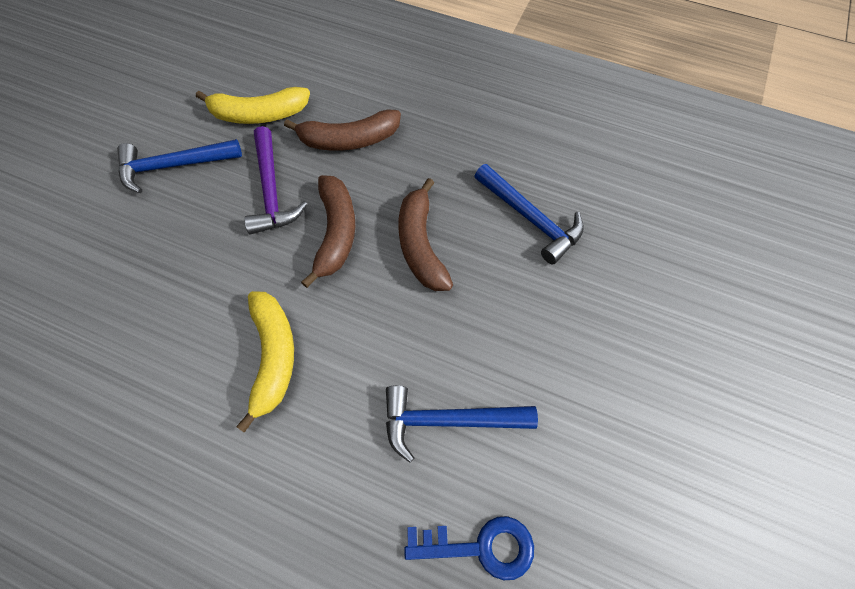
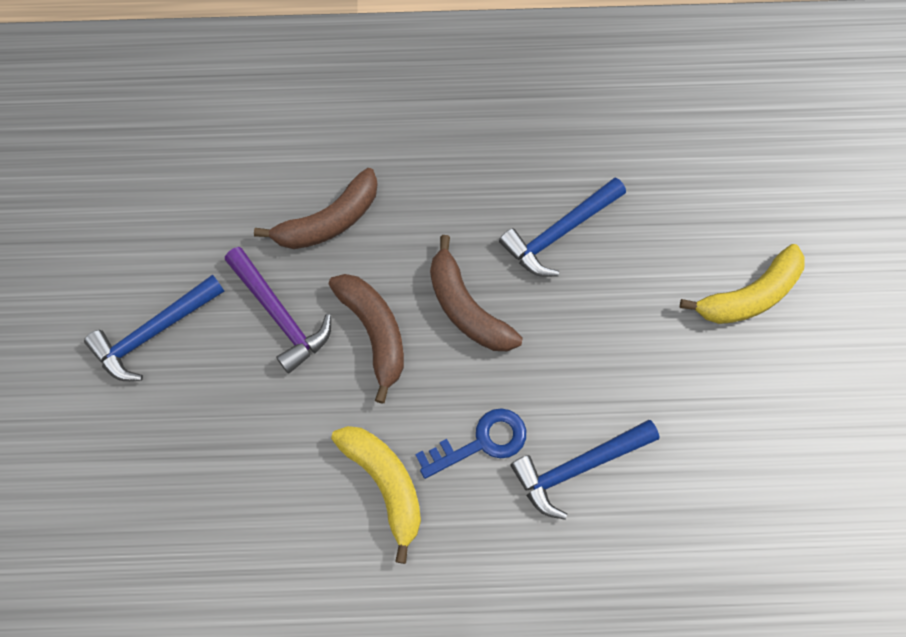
camera: 25 degrees left, 5 degrees up
(258, 114) = (210, 231): yellow banana -> yellow banana (749, 296)
(480, 546) = (656, 559): blue key -> blue key (481, 442)
(530, 218) = (560, 232): blue hammer -> blue hammer turned 120 degrees clockwise

